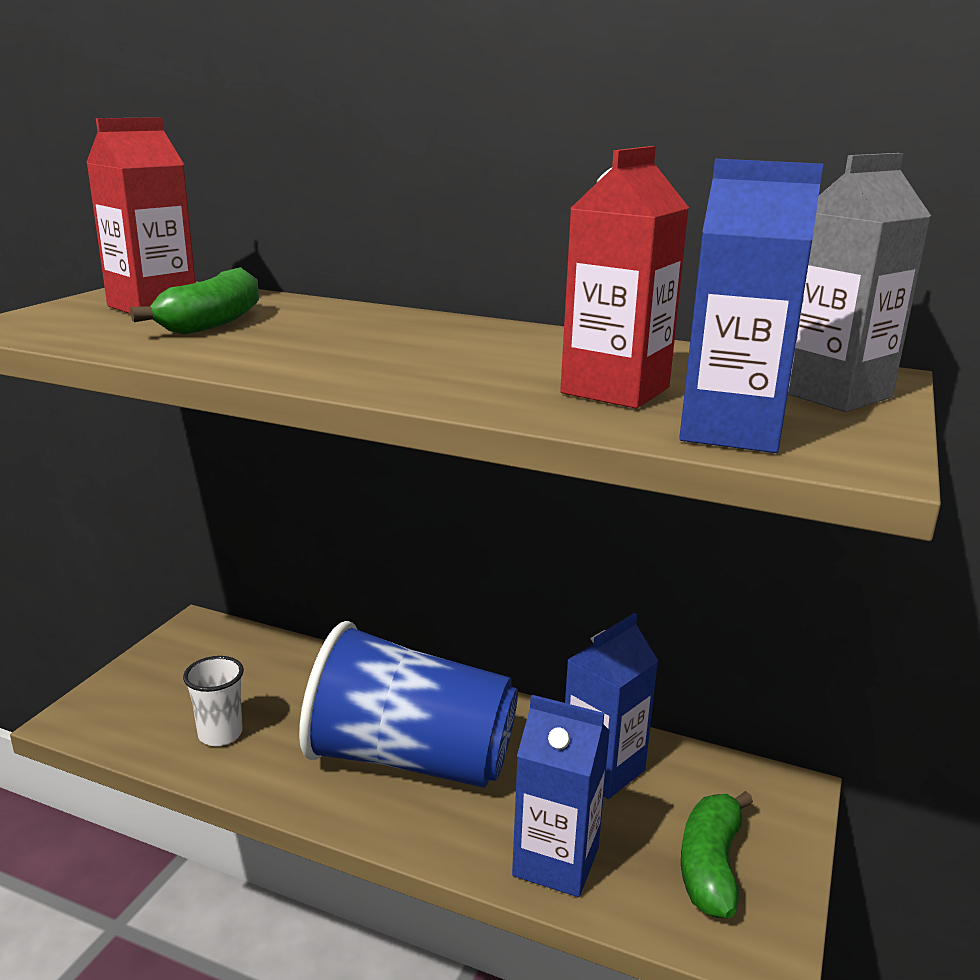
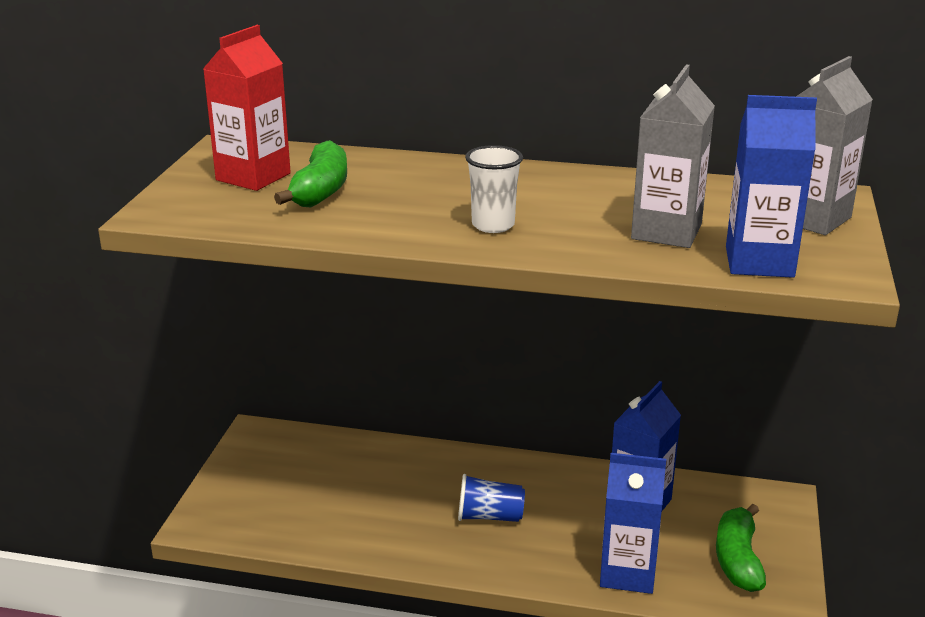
camera: 10 degrees left, 5 degrees up
(220, 734) = (328, 519): white cup -> white cup (493, 225)
(410, 759) = (489, 516): blue cup -> blue cup, size x0.42
(615, 390) = (666, 232): red carton -> grey carton

